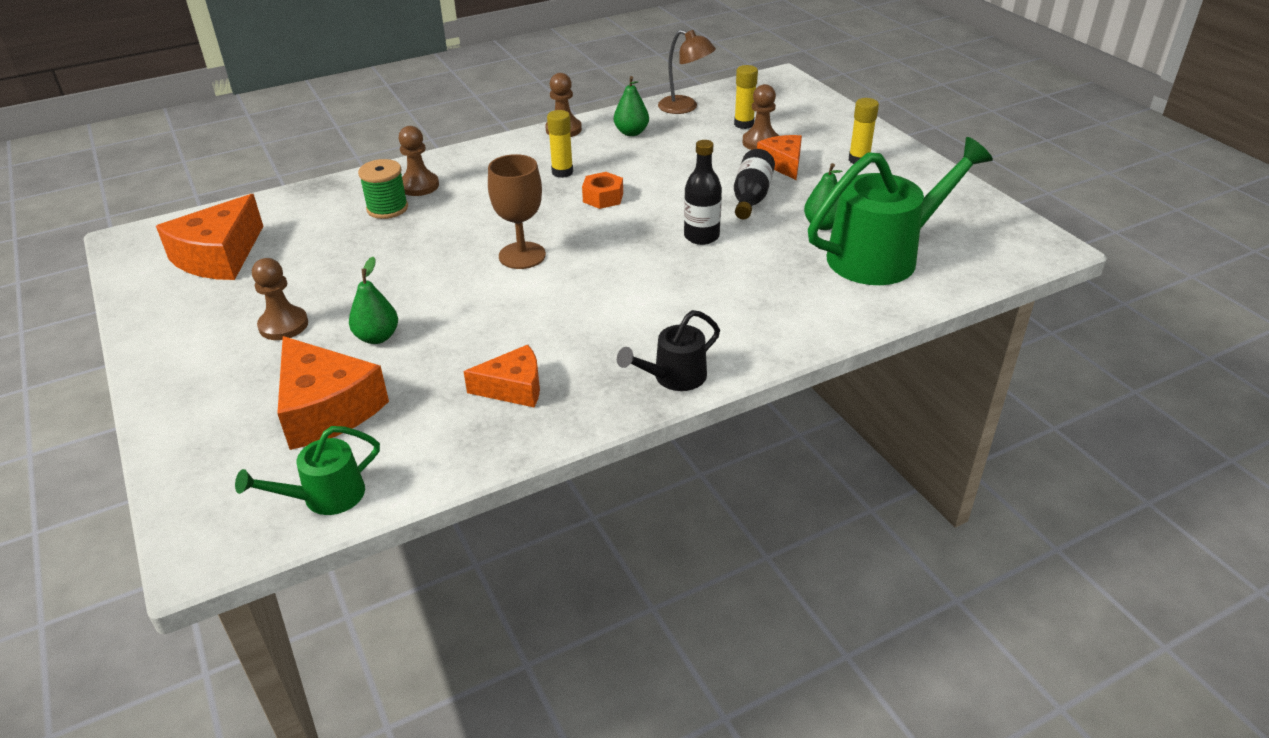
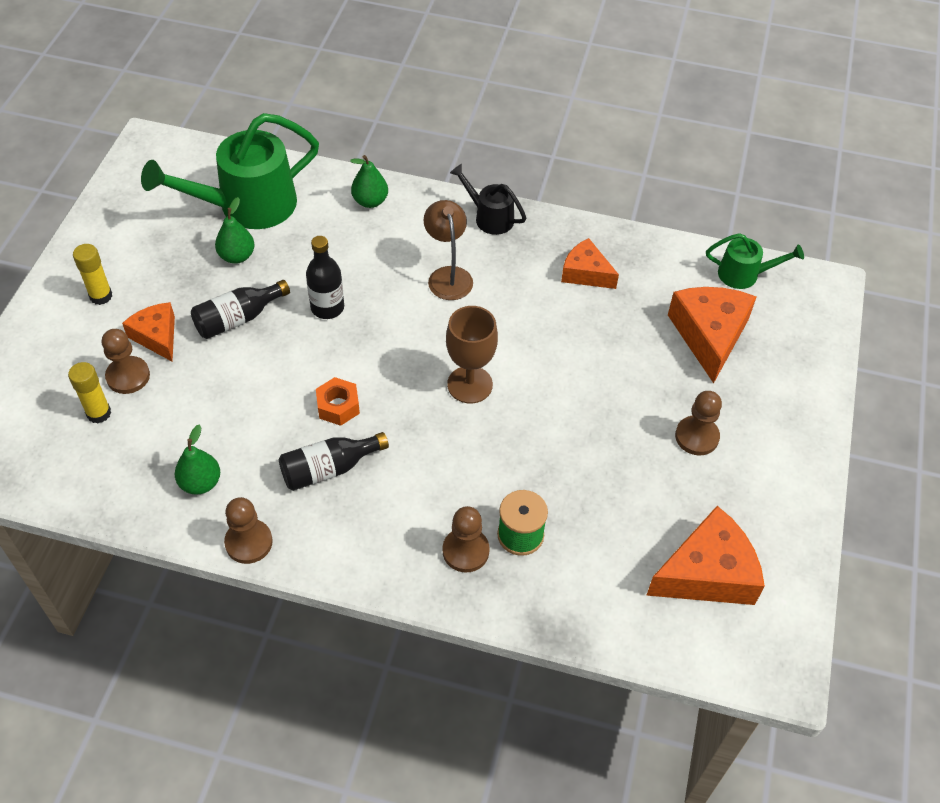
camera: 140 degrees left, 15 degrees up
(377, 337) = (638, 375): green pear -> green pear (370, 201)
(562, 172) = (329, 469): yellow glue stick -> black bottle
(673, 377) = (489, 217): black watering can -> black watering can turned 150 degrees counterclockwise
(685, 107) = (101, 484): brown lamp -> brown lamp (448, 276)
(783, 164) = (157, 336): orange cheese -> orange cheese turned 120 degrees clockwise
(883, 255) = (246, 206): green watering can -> green watering can turned 45 degrees counterclockwise

